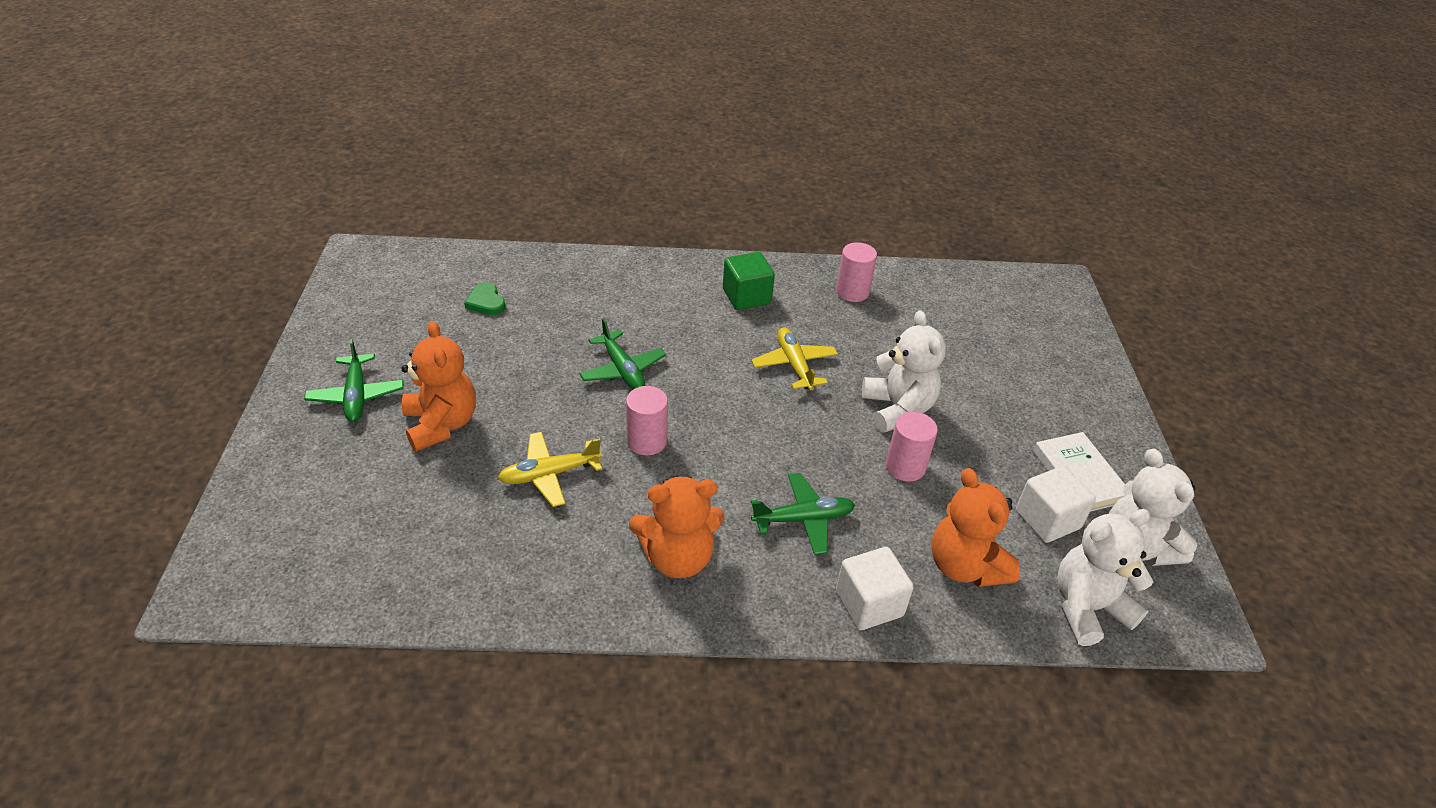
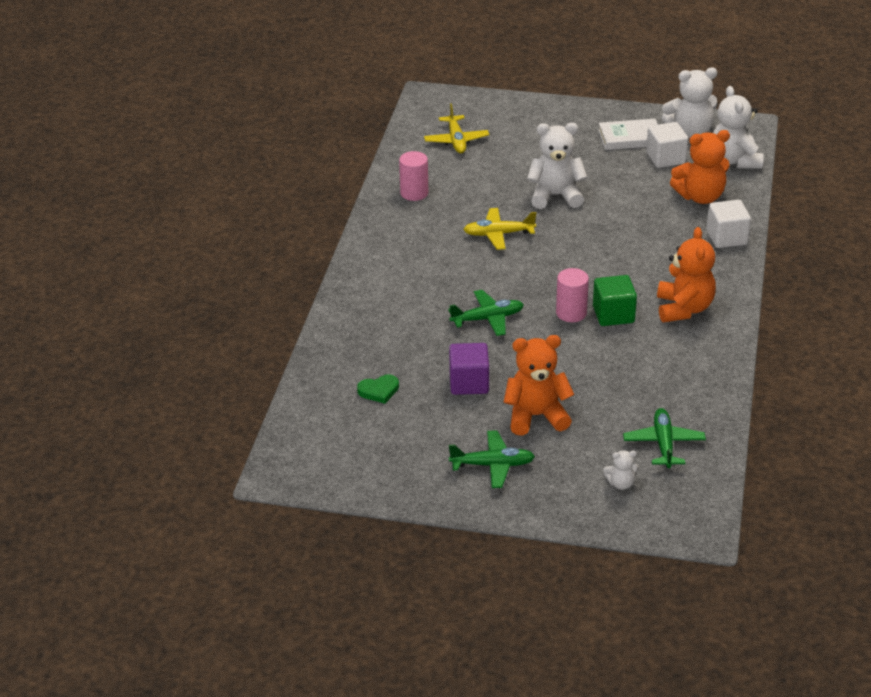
camera: 75 degrees left, 5 degrees down
(309, 509) = (621, 483): none -> white teddy bear
(501, 365) = (469, 383): none -> purple cube
(549, 474) = (599, 362): yellow plane -> yellow plane (456, 141)
(746, 296) = (407, 246): green cube -> green cube (613, 314)
(803, 519) = (655, 252): green plane -> green plane (663, 444)
(905, 467) = (613, 203): pink cylinder -> none

